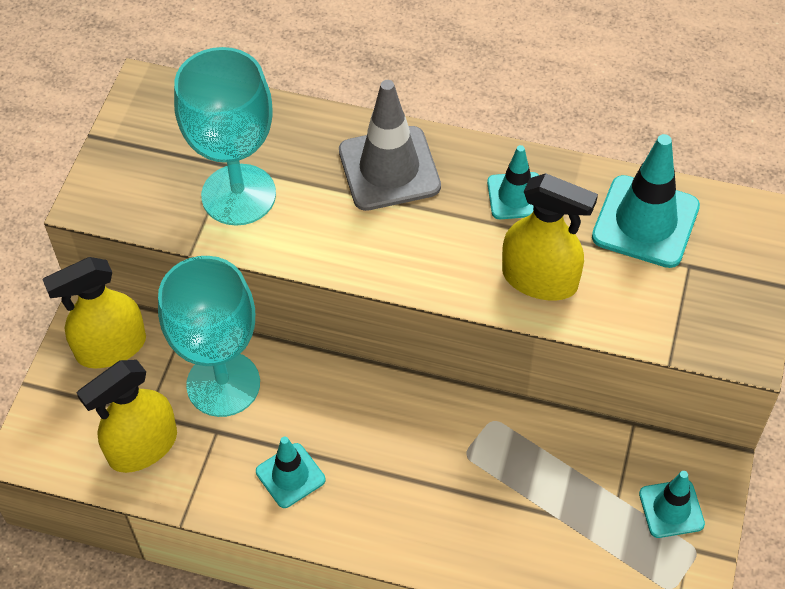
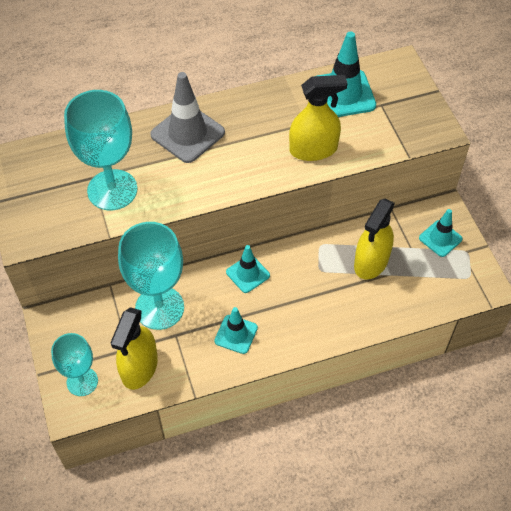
camera: 35 degrees left, 0 degrees up
(65, 423) = (82, 381): none -> turquoise goblet
(111, 347) = (76, 325): yellow spray bottle -> yellow spray bottle (371, 262)
(516, 196) = (267, 114): turquoise traffic cone -> turquoise traffic cone (248, 274)

